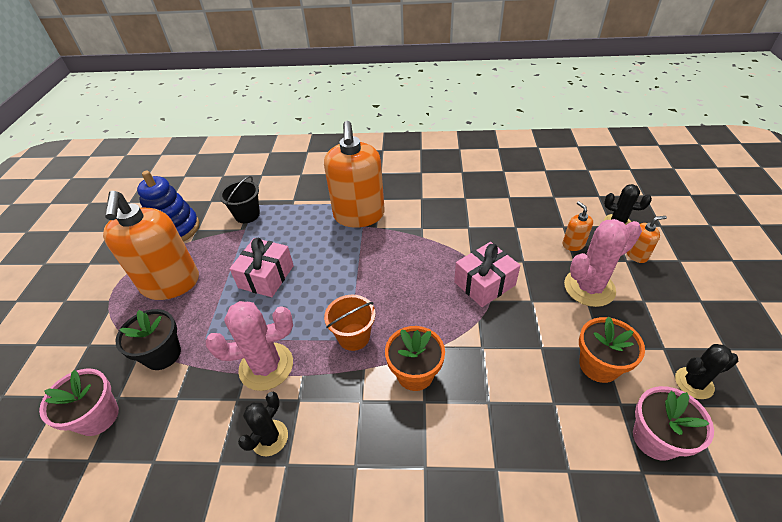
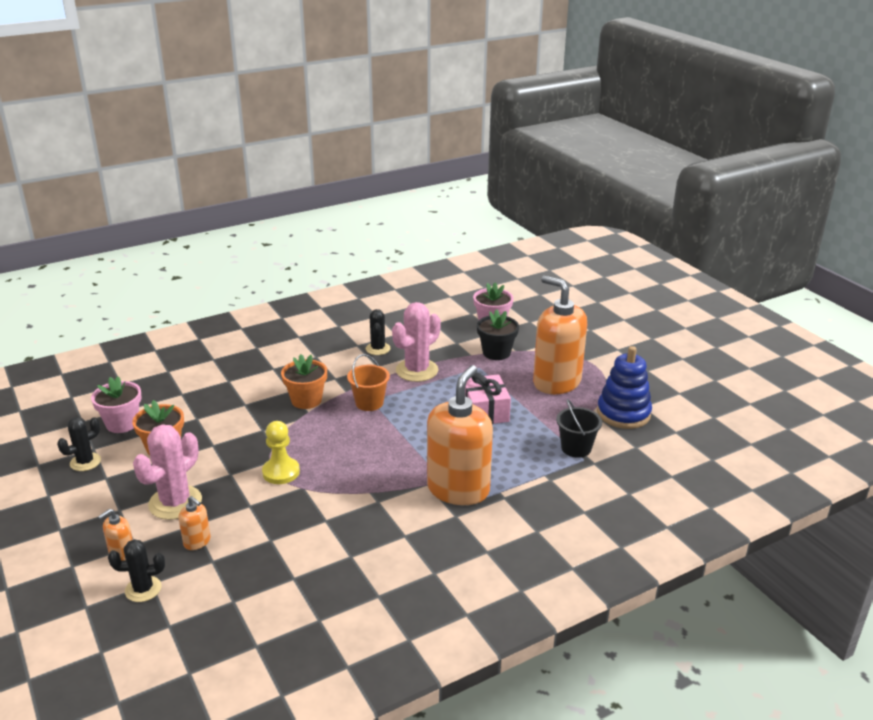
camera: 145 degrees right, 15 degrees down
(359, 215) = (458, 489): orange soap dispenser -> orange soap dispenser turned 60 degrees clockwise
(484, 283) = (281, 472): pink gift -> yellow pawn

